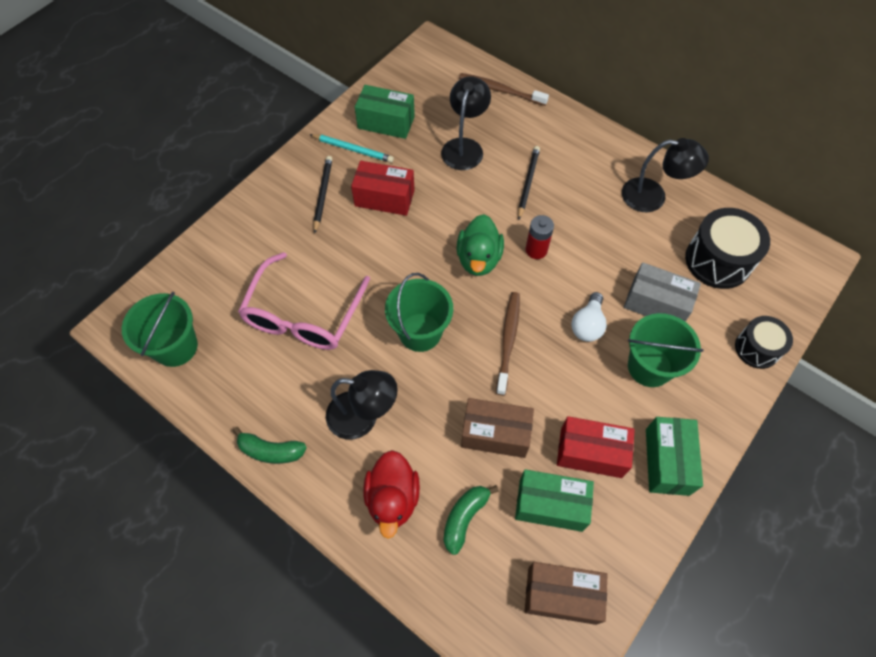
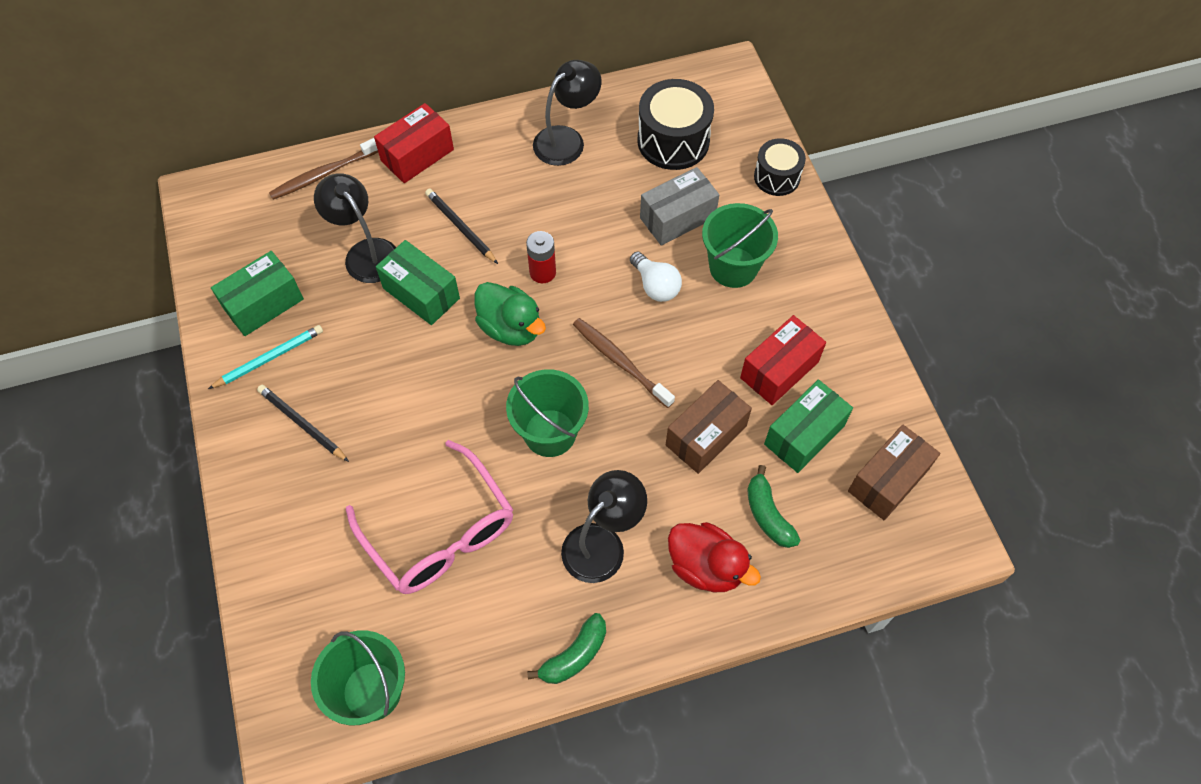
camera: 55 degrees left, 0 degrees up
(384, 198) = (362, 366): red box -> red box (417, 155)
(667, 461) = (827, 317): green box -> green box (421, 293)

